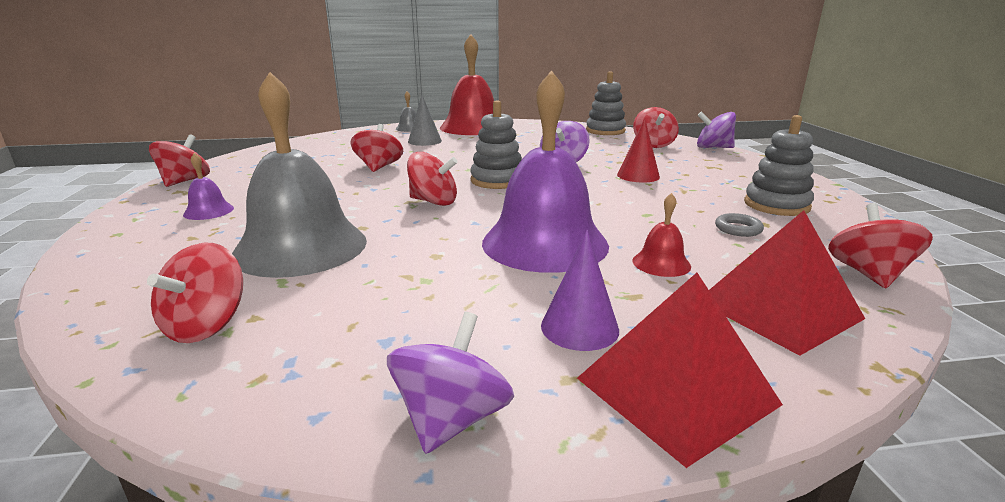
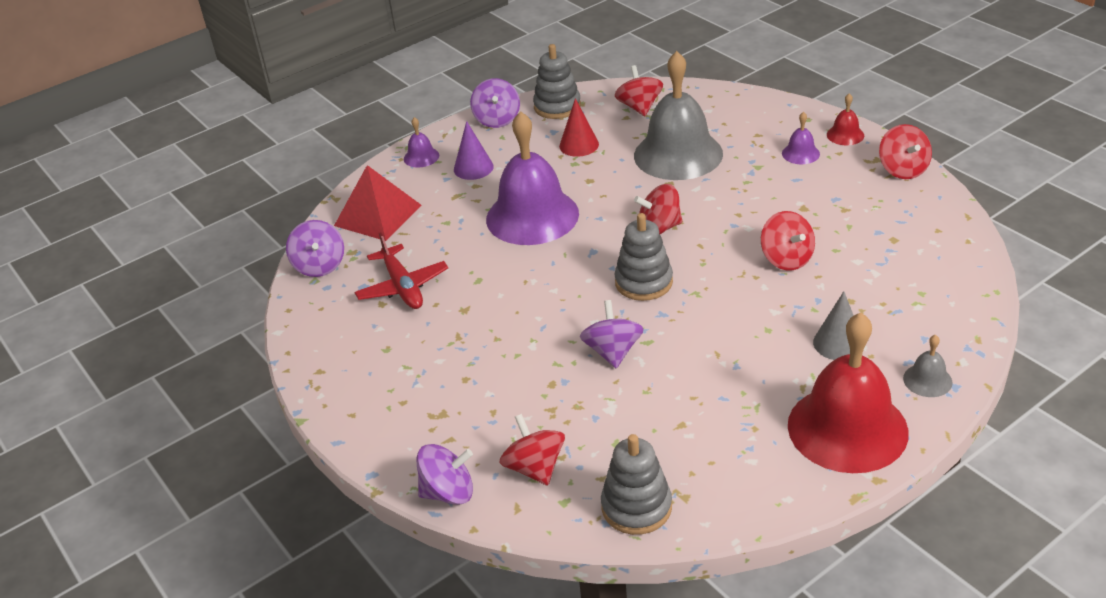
camera: 155 degrees right, 15 degrees up
(638, 176) = (514, 352): red cone -> red cone (579, 145)
(661, 263) = (448, 226): red bell -> red bell (845, 135)
(675, 391) = (421, 157): red pyramid -> purple bell
(738, 229) = (402, 286): grey ring -> red plane
(776, 205) = (370, 340): grey stacking toy -> grey stacking toy (557, 106)
(868, 274) = (319, 266): red spinning top -> purple spinning top

